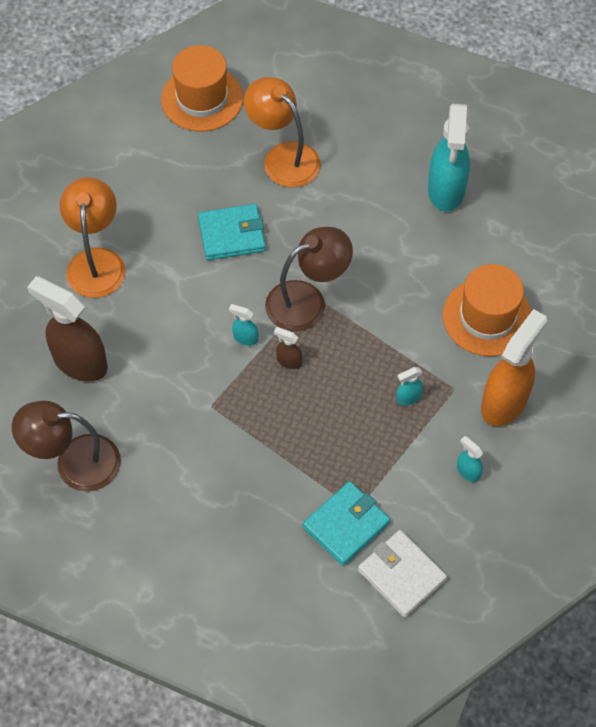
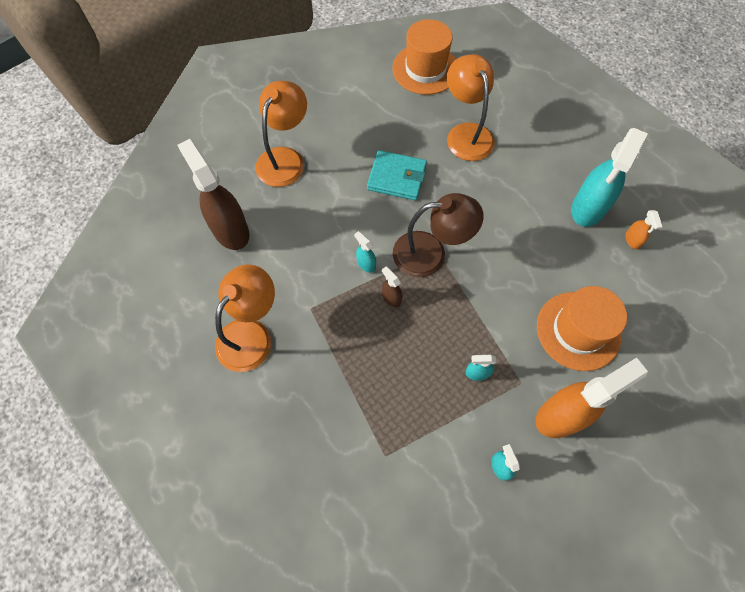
camera: 25 degrees right, 5 degrees up
(74, 463) = (181, 309): brown lamp -> none
(163, 456) = (251, 334): none -> orange lamp
(346, 525) = (369, 466): turquoise wallet -> none
(401, 575) = (395, 540): white wallet -> none
(503, 206) = (632, 240): none -> orange spray bottle

